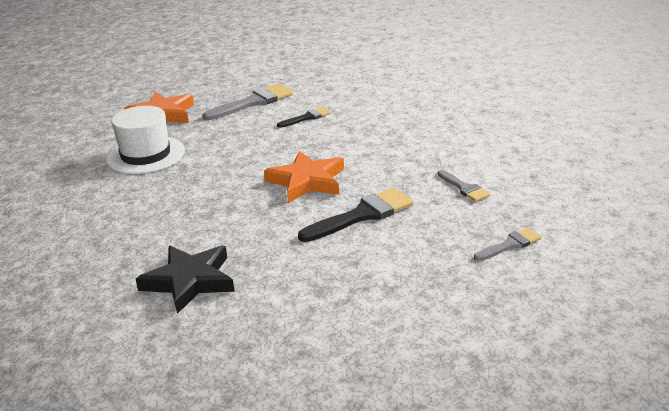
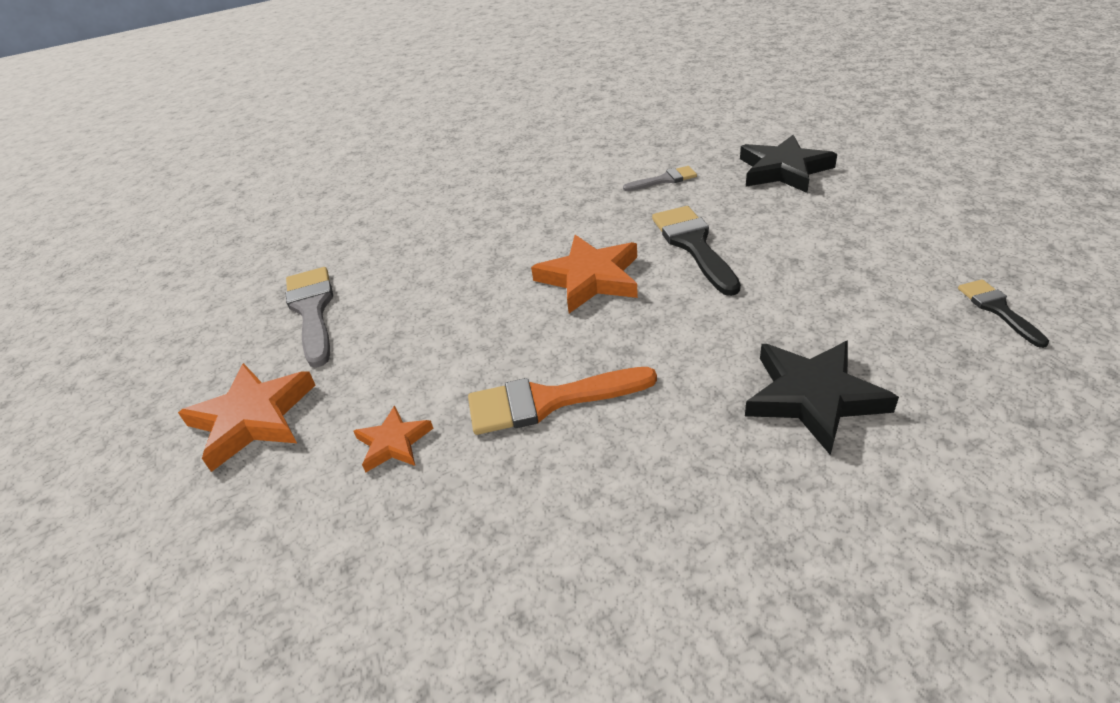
camera: 70 degrees left, 10 degrees up
(145, 155) = (394, 443): white hat -> orange star
(180, 191) = (548, 401): none -> orange brush
(307, 117) = (410, 265): black brush -> black brush (997, 309)
(510, 244) = (783, 170): grey brush -> black star

